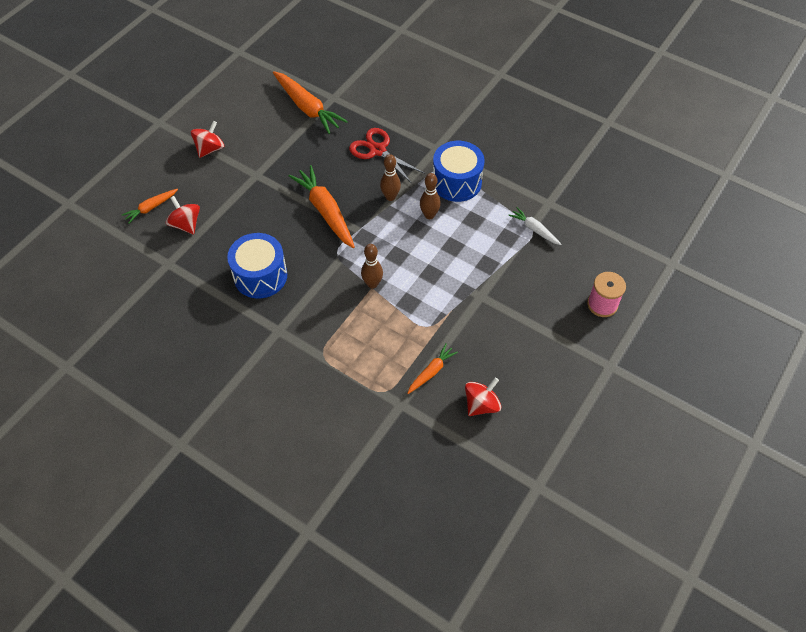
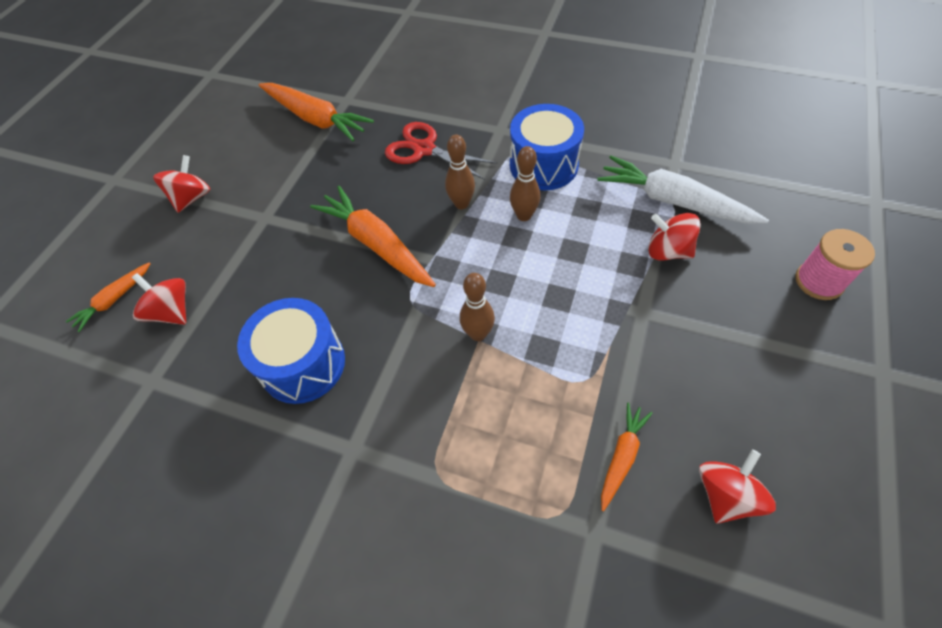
camera: 10 degrees left, 0 degrees up
(514, 262) = (667, 251): none -> red spinning top
(534, 229) = (673, 201): white carrot -> white carrot, size x1.87

